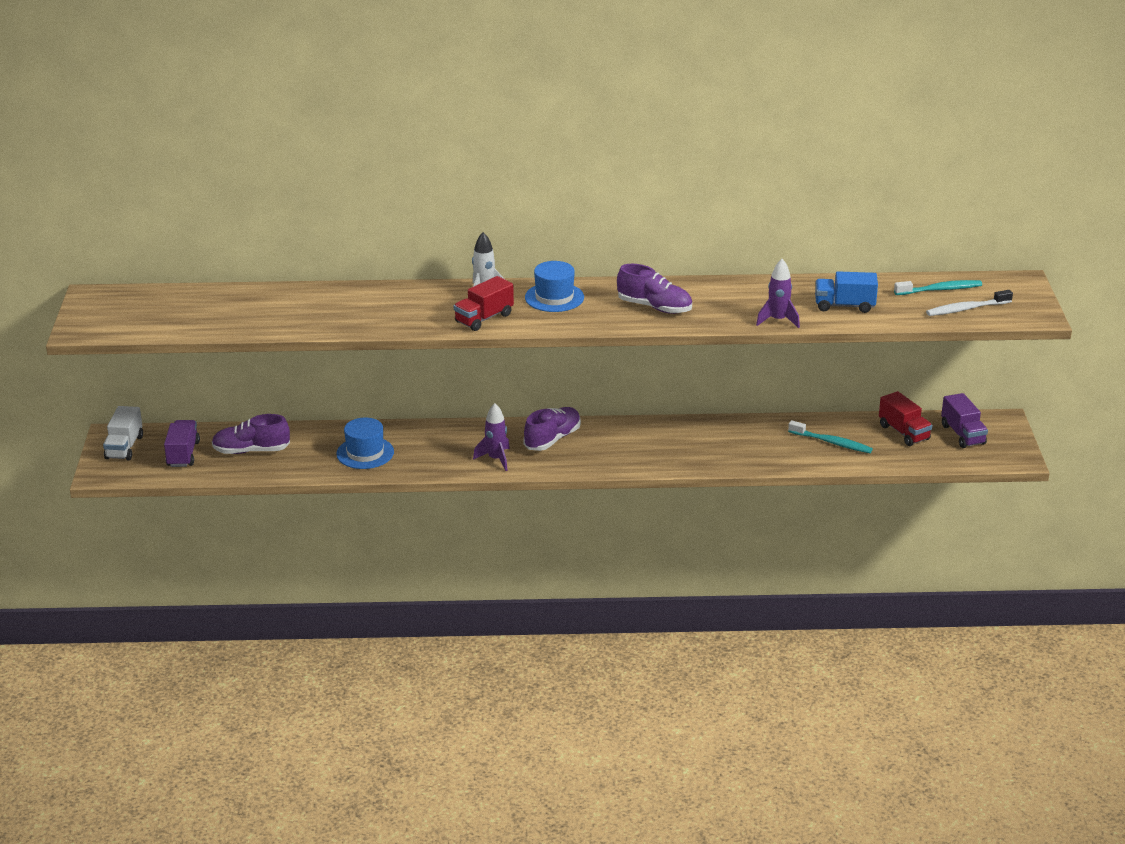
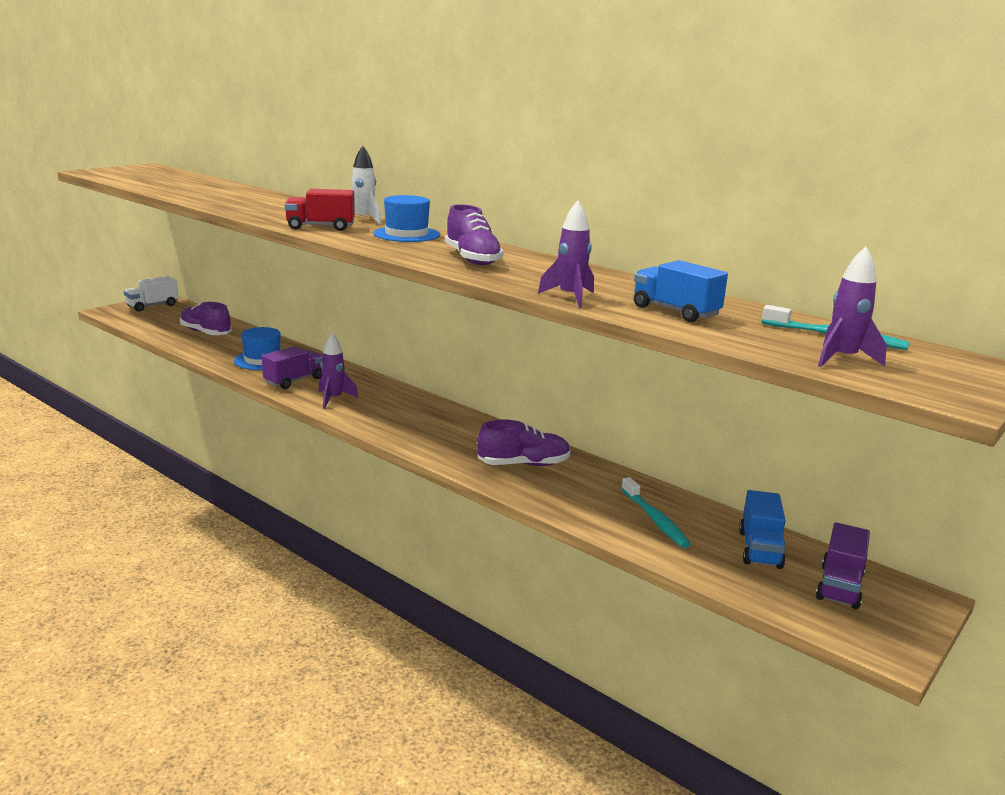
camera: 40 degrees right, 10 degrees down
(183, 454) = (169, 320): purple truck -> purple truck (294, 381)
(552, 439) = (402, 406): purple shoe -> purple shoe (524, 464)
(903, 432) = (759, 549): red truck -> blue truck
(966, 309) = (842, 359): white toothbrush -> purple rocket

